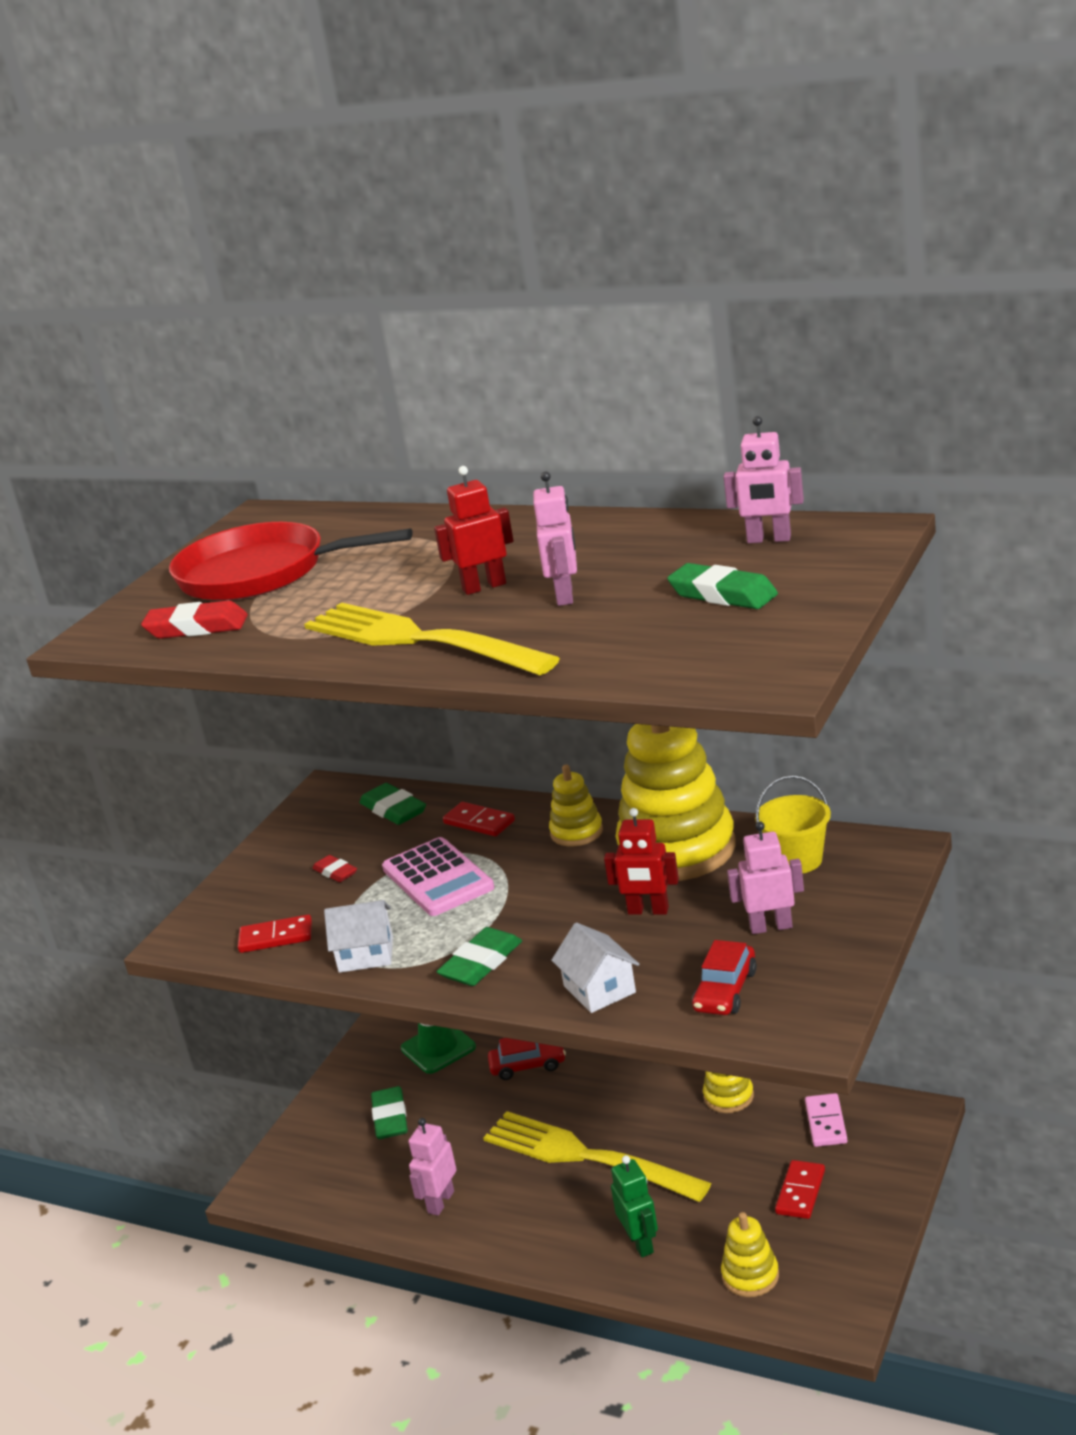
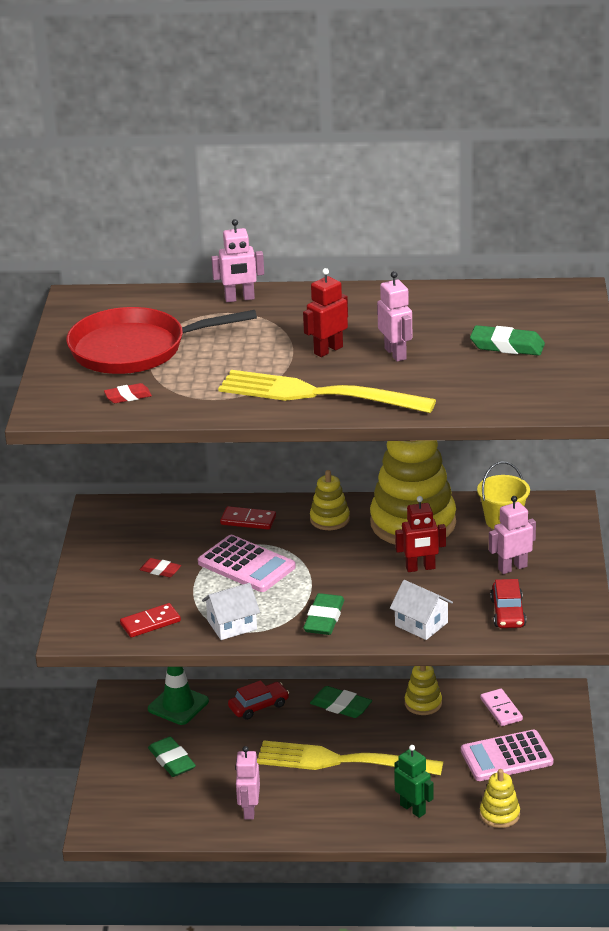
camera: 25 degrees left, 5 degrees up
(197, 628) = (128, 397): red eraser -> red eraser, size x0.61
(393, 810) = (171, 518): green eraser -> green eraser (341, 706)
(769, 539) = (506, 302): pink robot -> pink robot (239, 299)
(800, 1192) = (506, 757): red domino -> pink calculator

